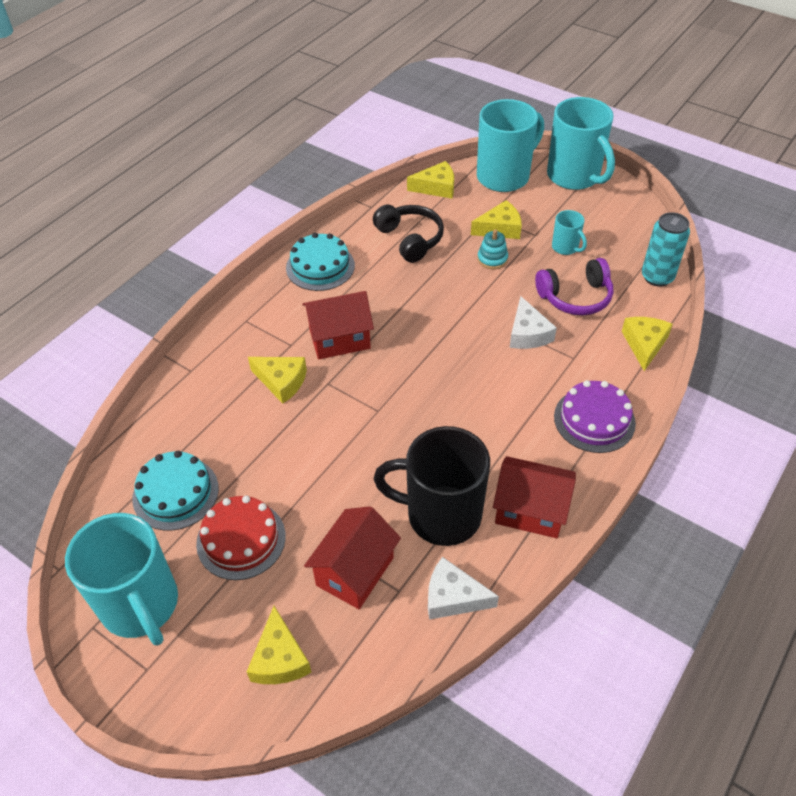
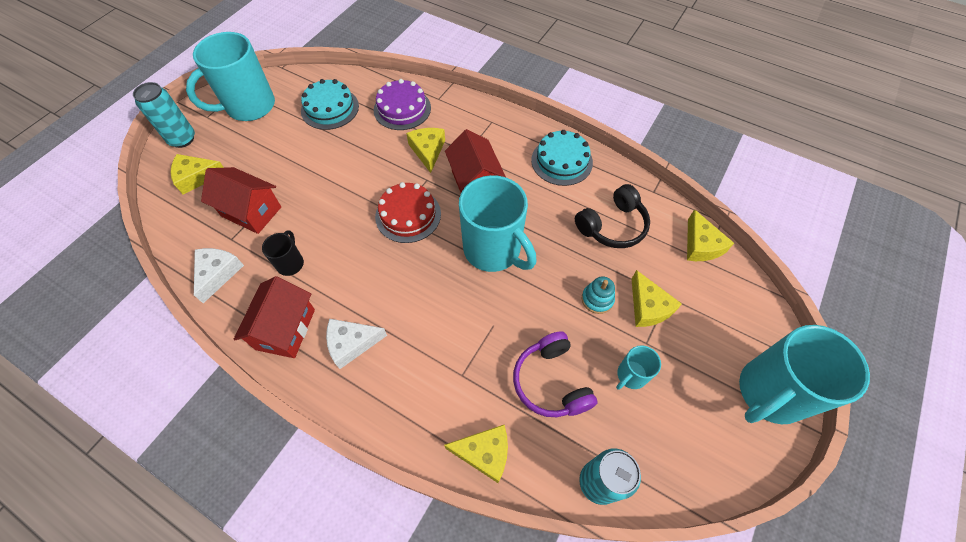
camera: 85 degrees right, 10 degrees up
(191, 698) = (182, 139): none -> turquoise can
(241, 539) = (288, 146): red cake -> red cake (408, 215)
(281, 381) = (428, 151): yellow cheese -> yellow cheese turned 150 degrees clockwise
(441, 515) = (290, 263): black mug -> black mug, size x0.47
(504, 176) = (742, 312): turquoise mug -> turquoise mug (493, 250)
(527, 333) = (492, 332): white cheese -> white cheese (351, 343)
(594, 420) = (381, 390): purple cake -> purple cake (402, 109)

